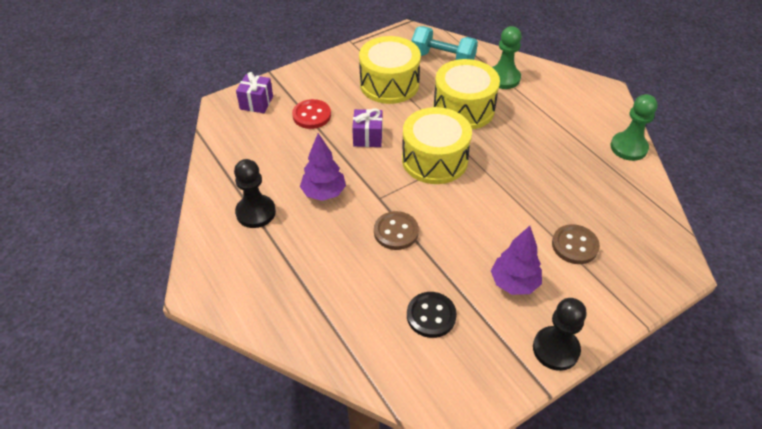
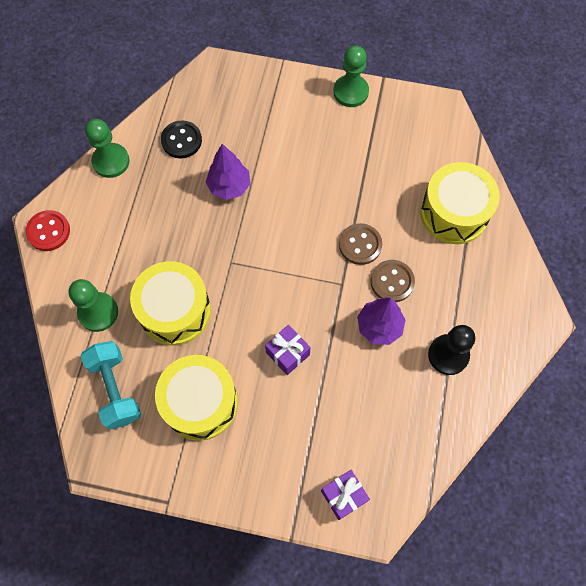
camera: 135 degrees left, 20 degrees up
(311, 115) = (309, 427): red button -> red button (48, 231)
(431, 316) = (400, 169): black button -> black button (181, 140)
(434, 160) = (261, 281): yellow drum -> yellow drum (454, 213)
(514, 283) = (325, 144): purple tree -> purple tree (229, 186)
(555, 349) = (350, 92): black pawn -> green pawn
(574, 245) = (255, 133): brown button -> brown button (392, 282)

